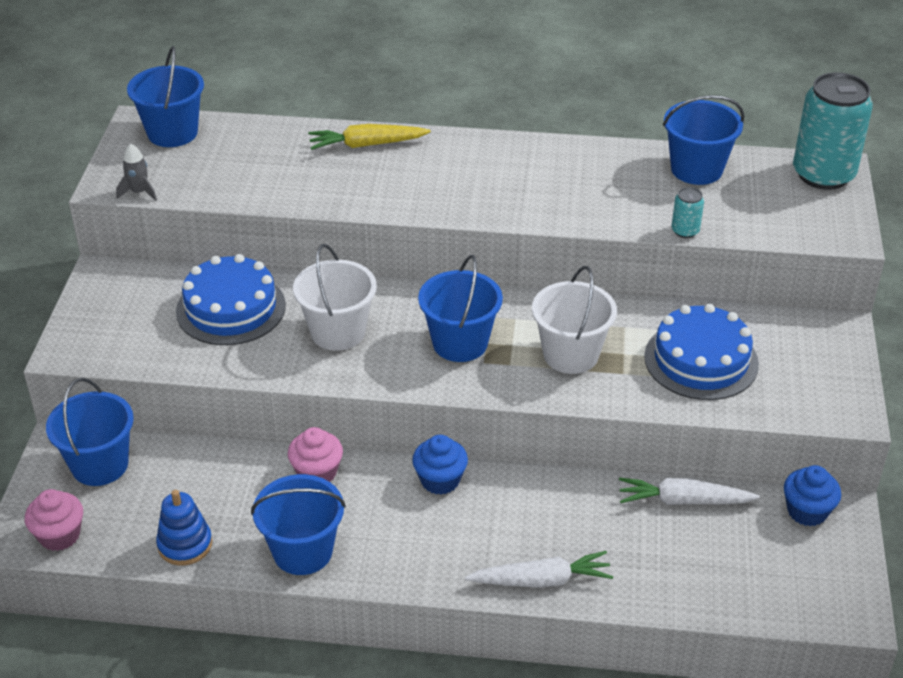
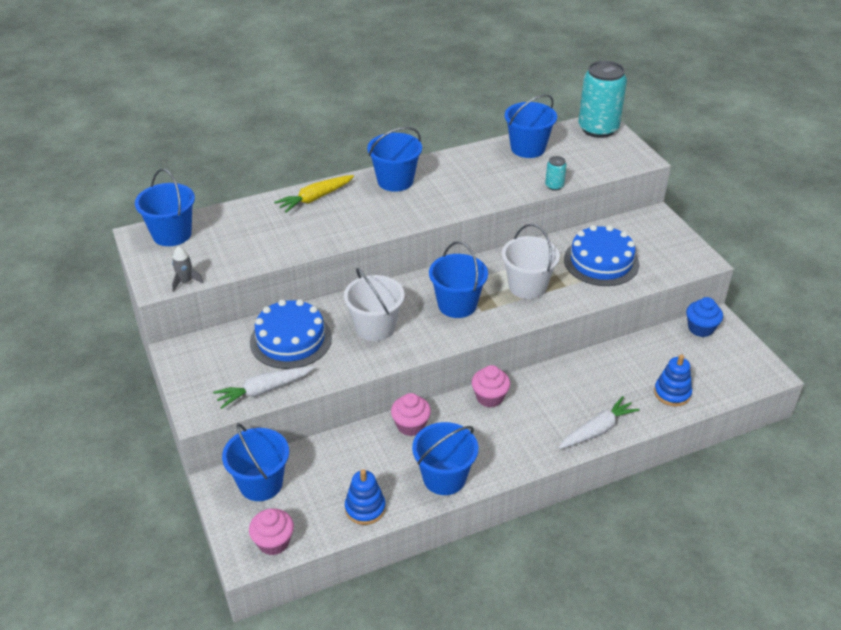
camera: 30 degrees left, 0 degrees up
(440, 480) = (489, 397): blue cupcake -> pink cupcake
(482, 155) = (395, 181): none -> blue bucket
(683, 501) = (634, 350): white carrot -> white carrot (264, 390)
(686, 578) = (672, 393): none -> blue stacking toy

